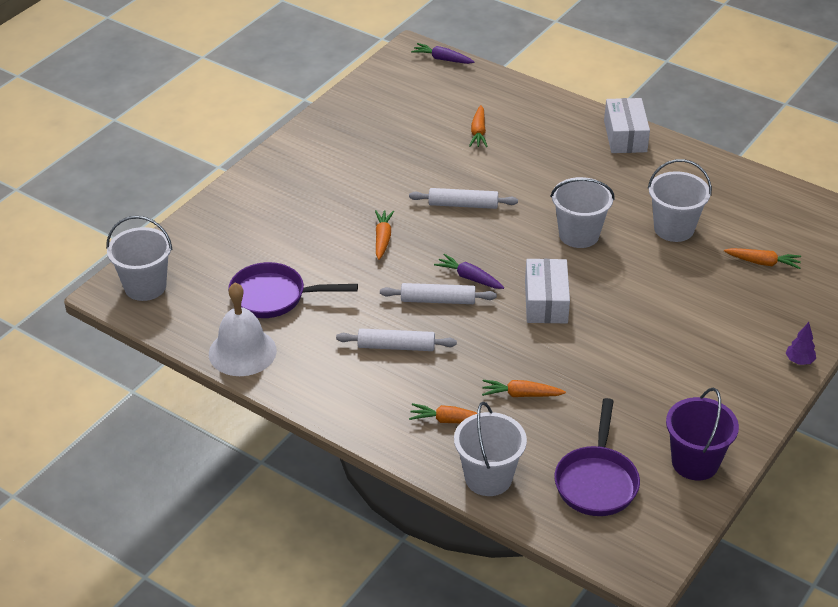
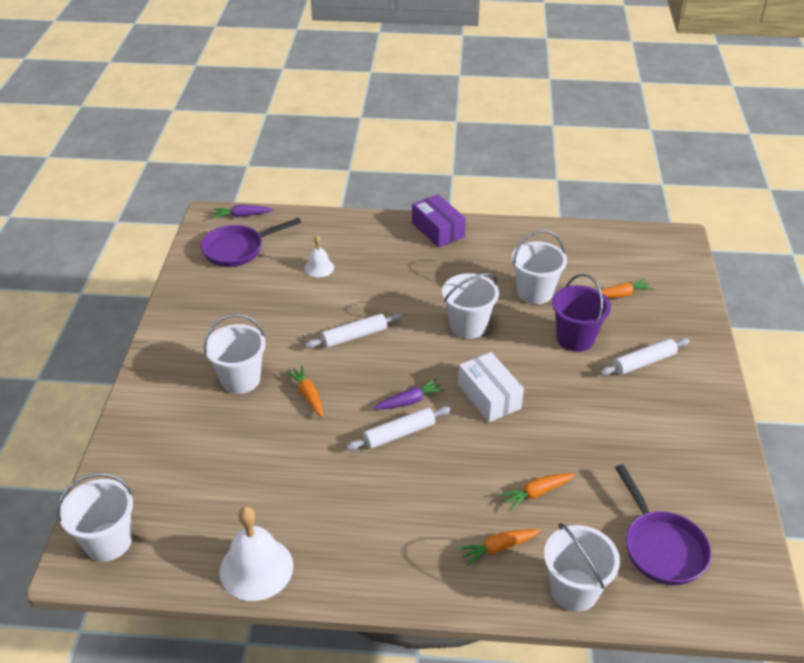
camera: 30 degrees left, 0 degrees up
(274, 297) = (247, 495): purple pan -> purple pan (238, 249)
(334, 204) = (240, 379): none -> white bucket
(396, 346) = (396, 495): white rolling pin -> white rolling pin (644, 362)
(469, 278) = (410, 401): purple carrot -> purple carrot turned 150 degrees clockwise
(478, 132) = (319, 267): orange carrot -> white bell
(625, 136) = (438, 230): white box -> purple box
(695, 462) = (717, 490): purple bucket -> purple bucket (575, 338)
(799, 361) = (713, 365): purple tree -> none

